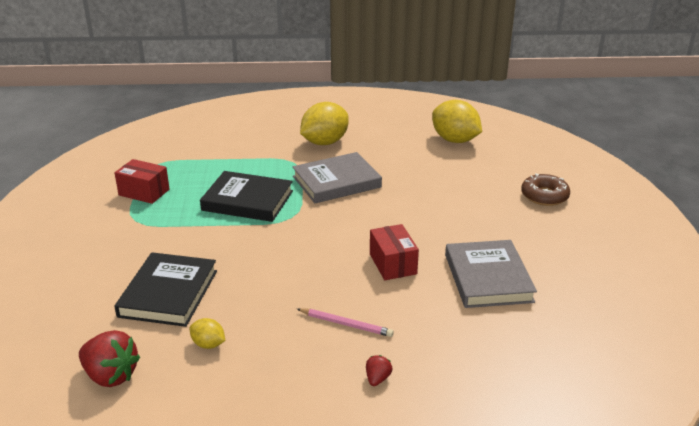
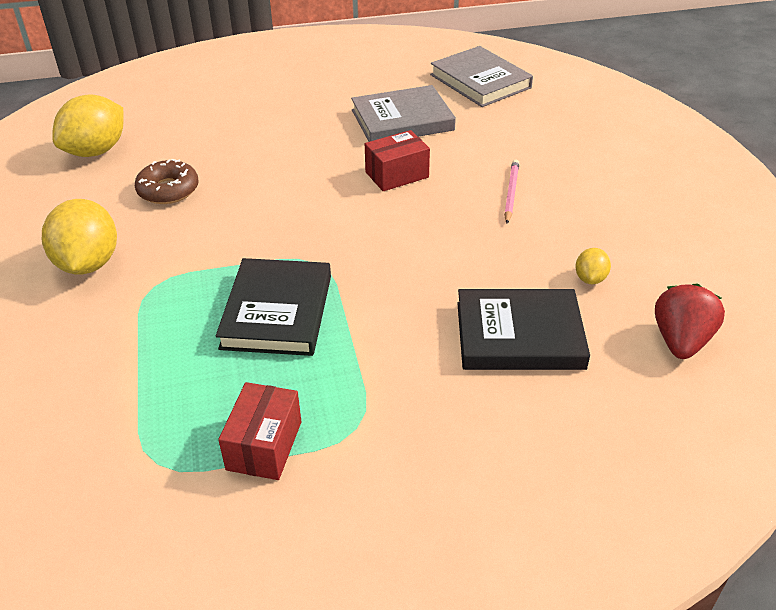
camera: 100 degrees left, 10 degrees up
(324, 142) = (88, 263): yellow lemon -> yellow lemon turned 45 degrees clockwise
(336, 182) = (215, 236): grey book -> grey book (480, 81)
(377, 379) = (576, 168): red strawberry -> none
(544, 196) = (240, 92): brown donut -> brown donut (168, 190)

